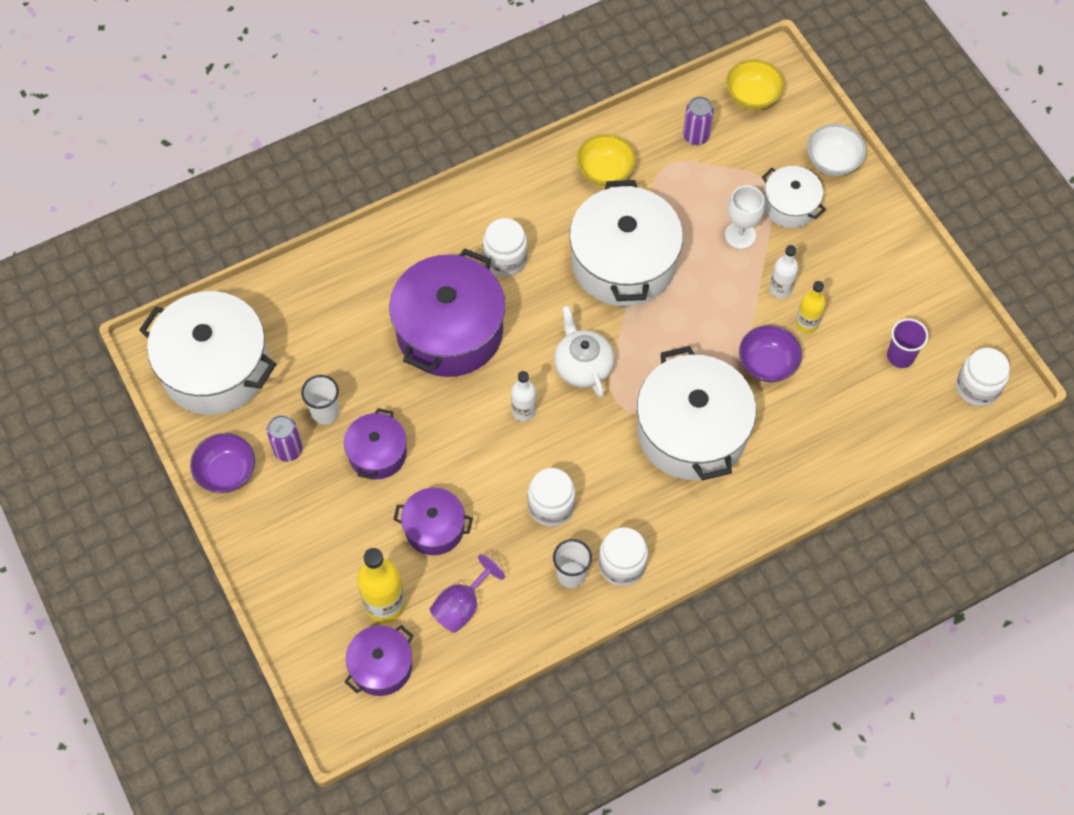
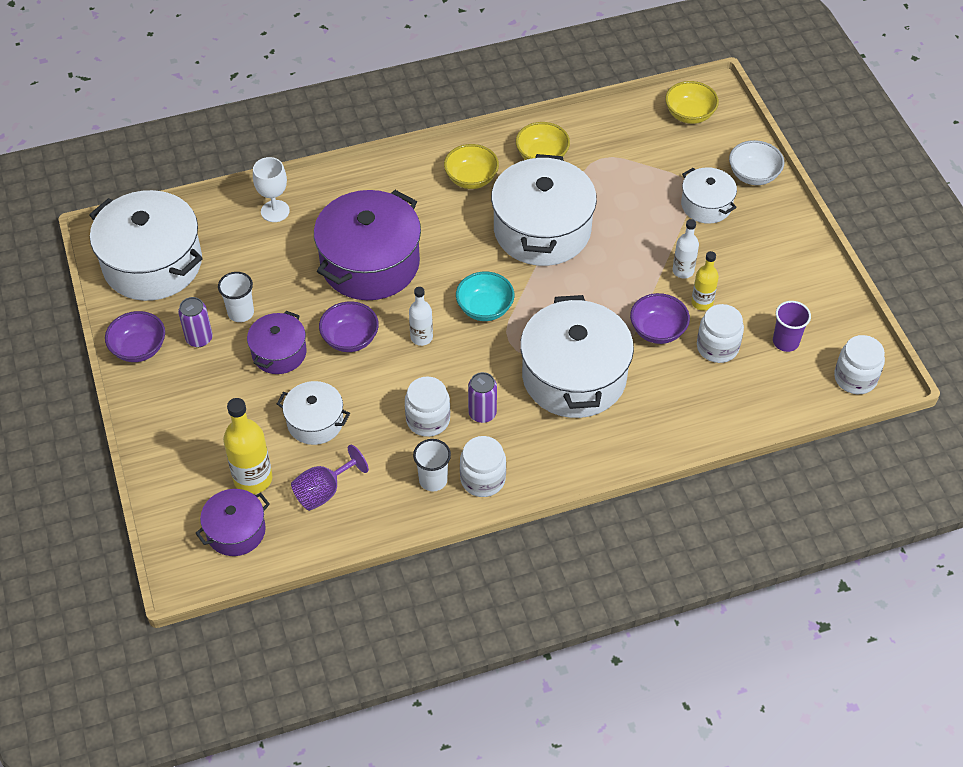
camera: 10 degrees right, 10 degrees down
(434, 528) = (315, 422): purple pot -> white pot
(449, 424) = (350, 339): none -> purple bowl
(505, 259) = (435, 213): white jar -> white jar (717, 347)
(535, 211) = (471, 179): none -> yellow bowl
(582, 366) = (485, 308): white teapot -> turquoise bowl
(696, 136) = (631, 139): purple can -> purple can (482, 413)
(740, 235) = (654, 223): white goblet -> white goblet (275, 211)

